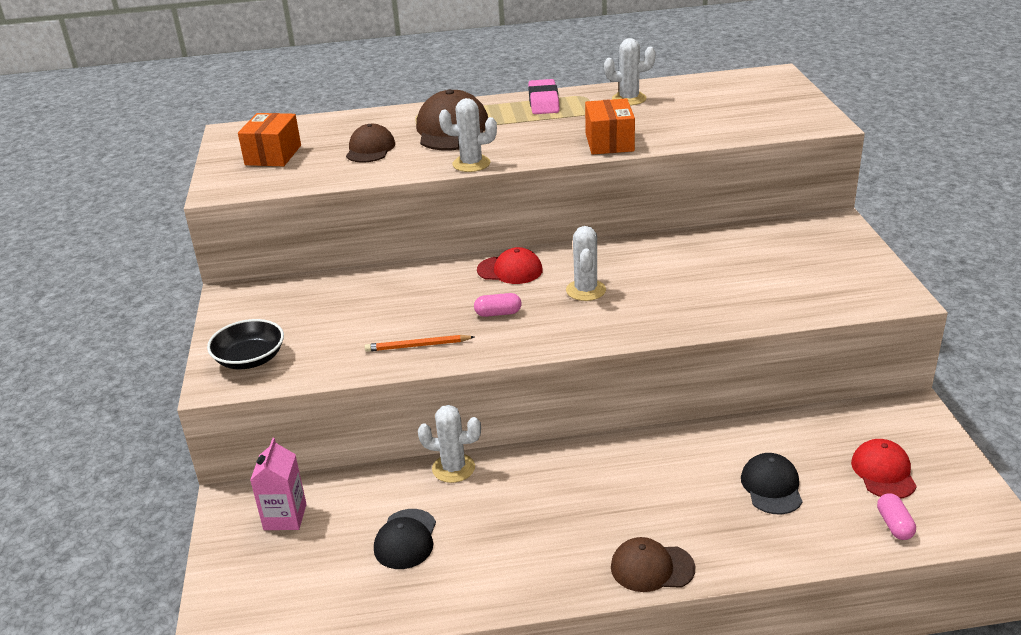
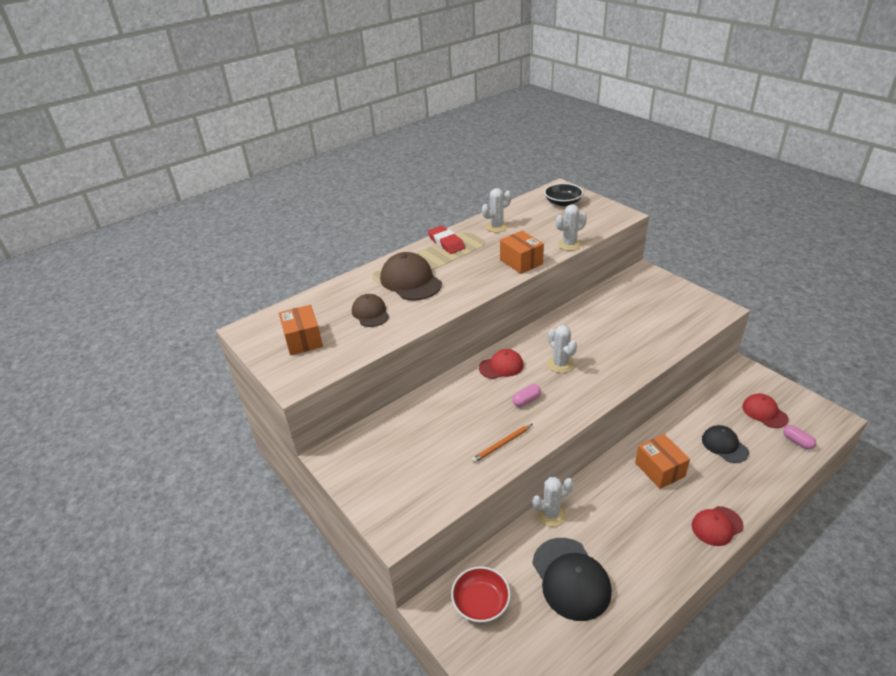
camera: 30 degrees left, 5 degrees up
(250, 359) = (399, 502): black bowl -> black bowl (563, 202)
(285, 517) = (481, 602): pink carton -> red bowl
(406, 539) = (571, 578): black cap -> black cap, size x1.63
(471, 164) = (453, 304): white cactus -> white cactus (569, 244)
(543, 102) = (446, 243): pink eraser -> red eraser
(645, 477) = (659, 469): none -> orange box
(652, 568) = (717, 526): brown cap -> red cap

